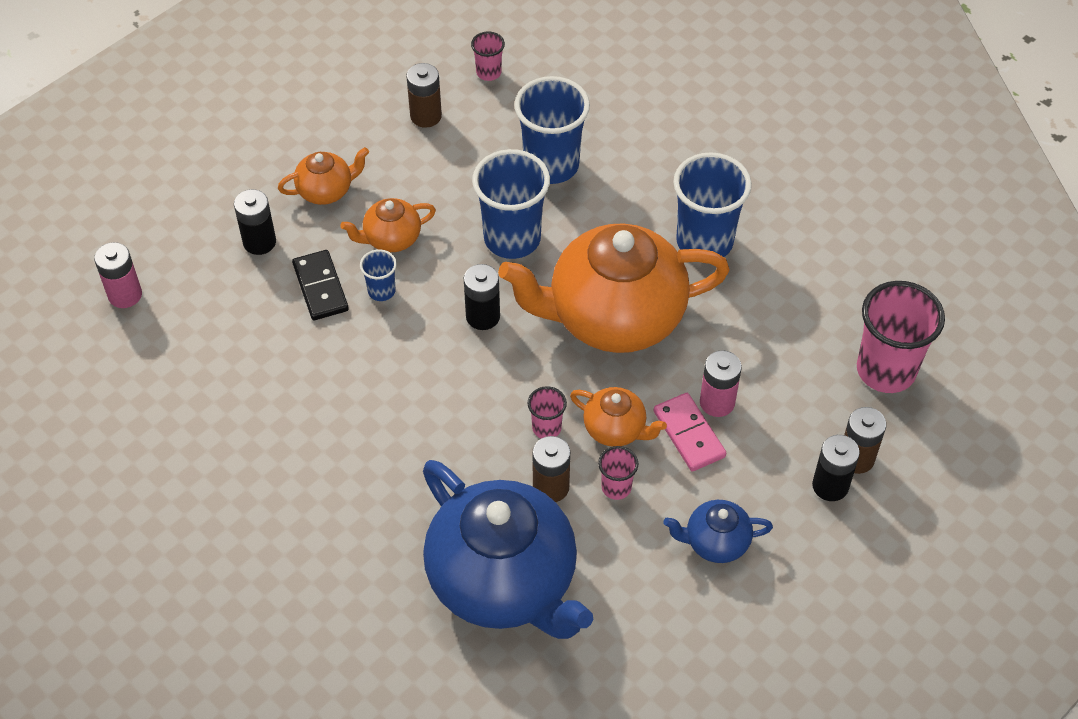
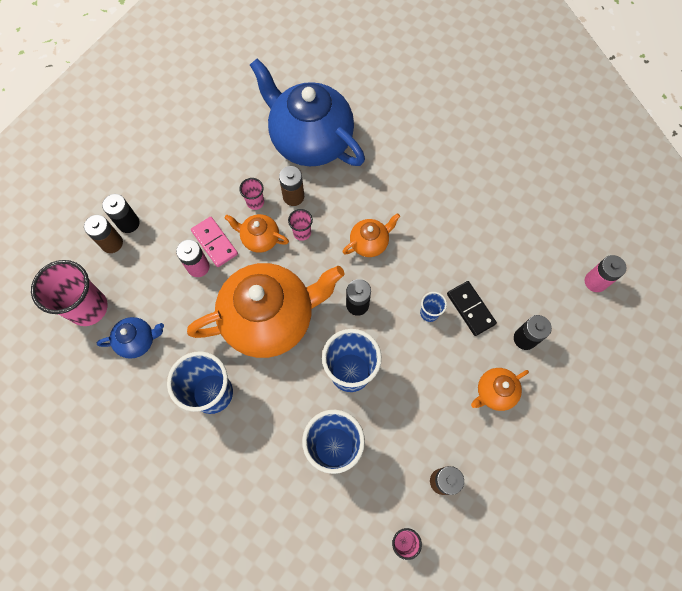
camera: 170 degrees right, 15 degrees up
(391, 238) = (435, 357): orange teapot -> orange teapot (369, 243)
(715, 542) = (195, 179): blue teapot -> blue teapot (138, 341)

